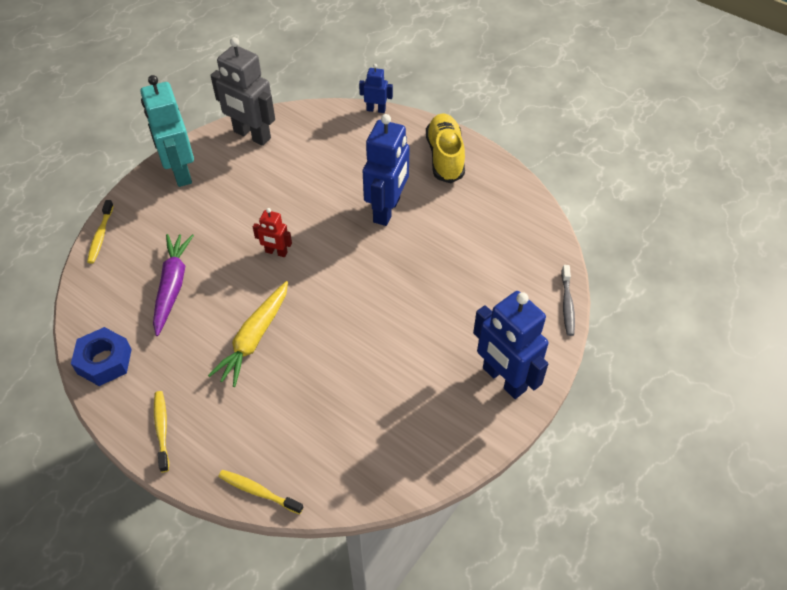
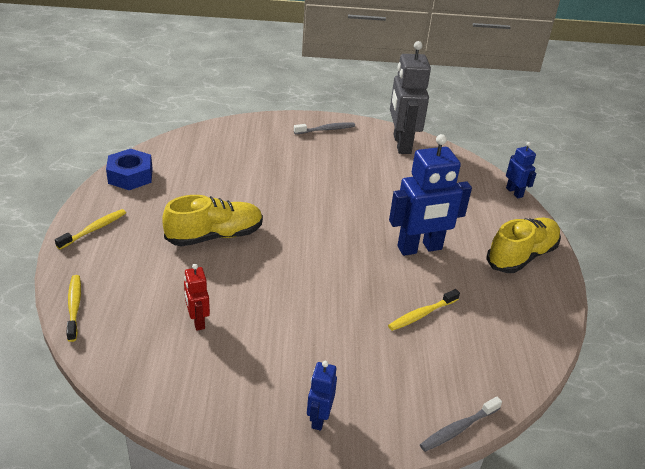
camera: 50 degrees right, 15 degrees down
(100, 236) = (232, 124): yellow toothbrush -> yellow toothbrush (421, 314)
(172, 286) = (223, 174): purple carrot -> none
(180, 172) = (326, 130): turquoise robot -> grey toothbrush
(254, 338) = (215, 236): yellow carrot -> yellow shoe
(276, 252) = (307, 208): red robot -> red robot (197, 321)
(503, 379) = (319, 418): blue robot -> blue robot, size x0.50

